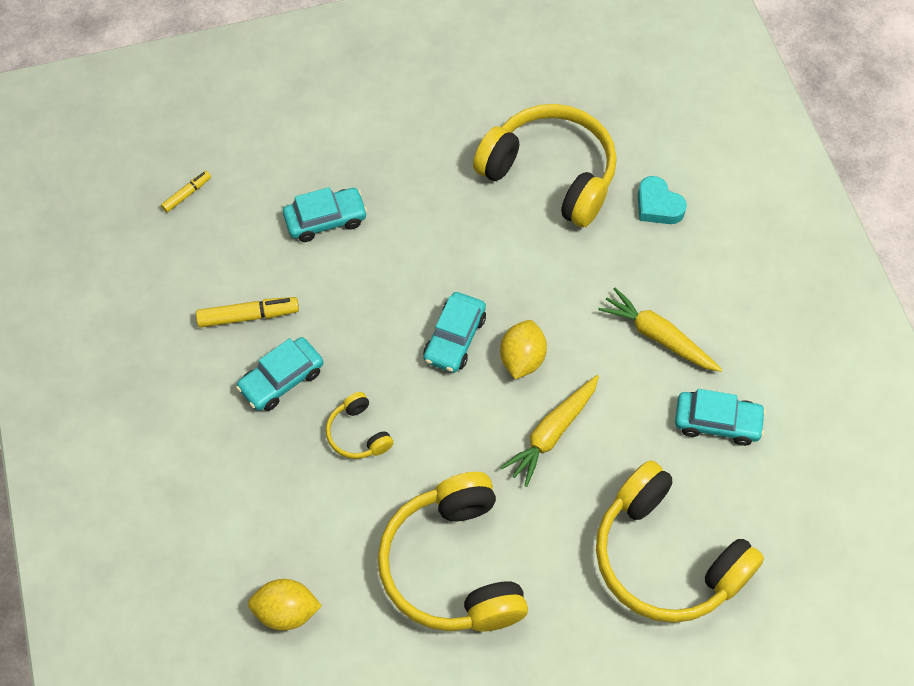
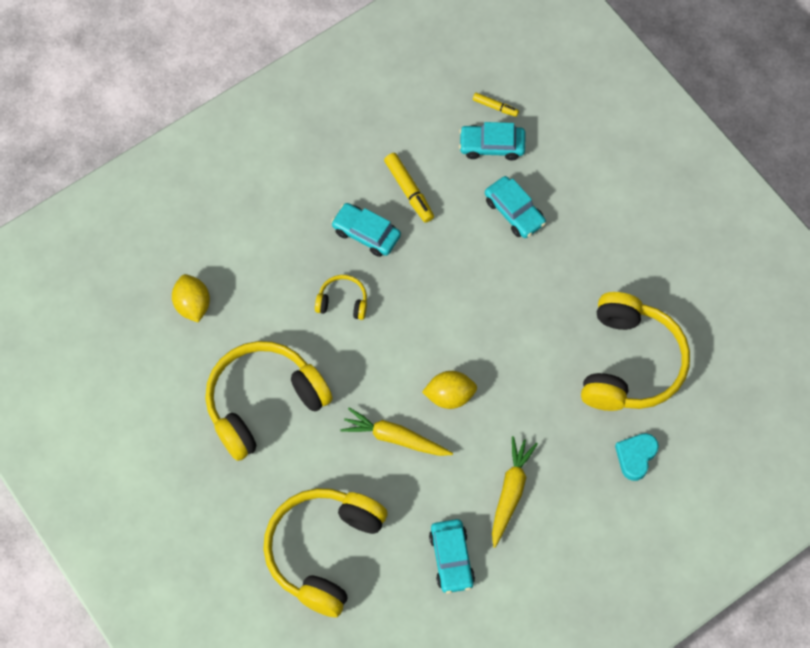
camera: 70 degrees right, 5 degrees up
(358, 434) = (342, 301): yellow headphones -> yellow headphones turned 60 degrees clockwise
(454, 338) = (448, 341): turquoise car -> turquoise car (492, 146)

